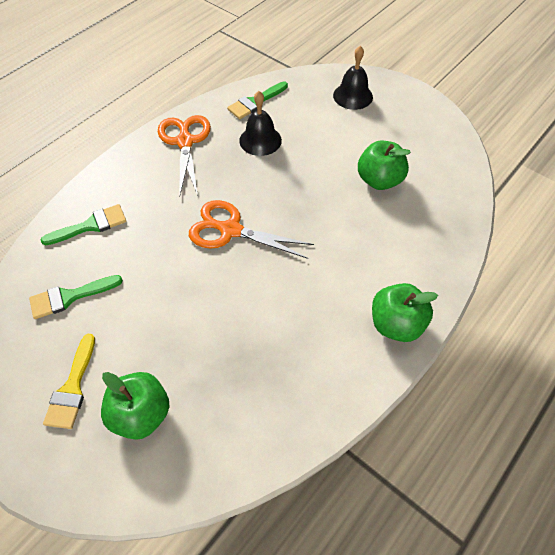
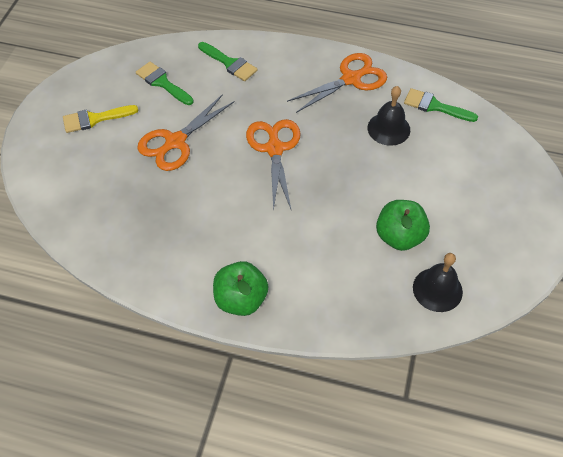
camera: 65 degrees right, 0 degrees up
(141, 414) = (91, 164): green apple -> none
(165, 313) = (175, 142): none -> orange scissors
(353, 96) = (502, 177): black bell -> black bell (437, 289)

